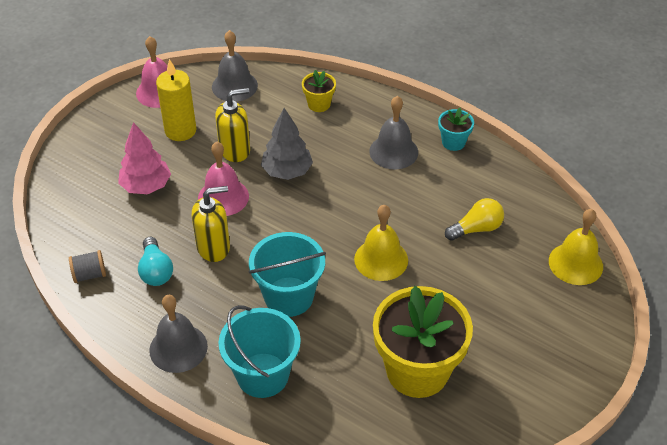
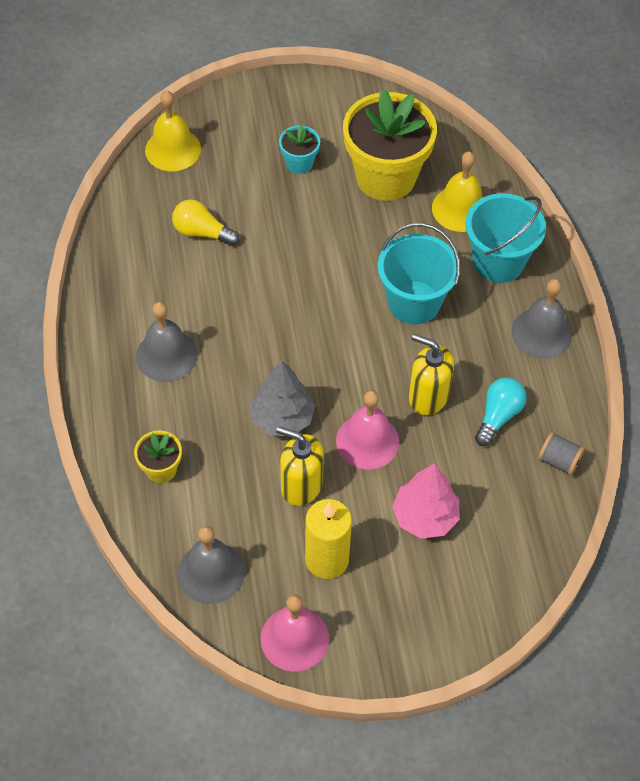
camera: 135 degrees left, 10 degrees up
(381, 259) = (307, 271): yellow bell -> yellow bell (460, 209)
(453, 142) = (105, 319): turquoise flower pot -> turquoise flower pot (299, 163)

